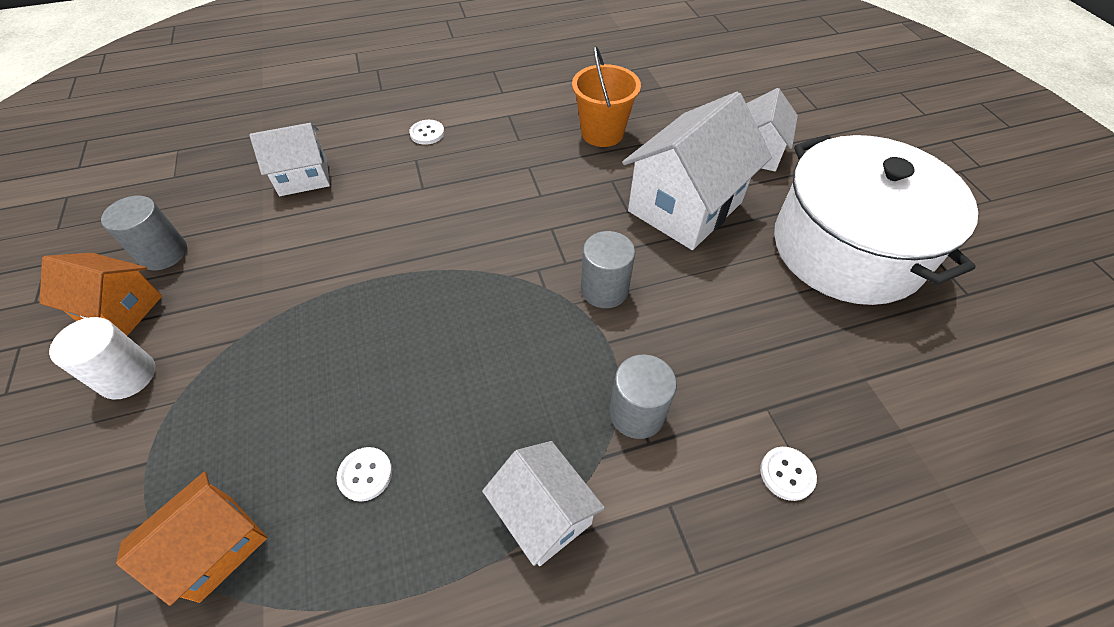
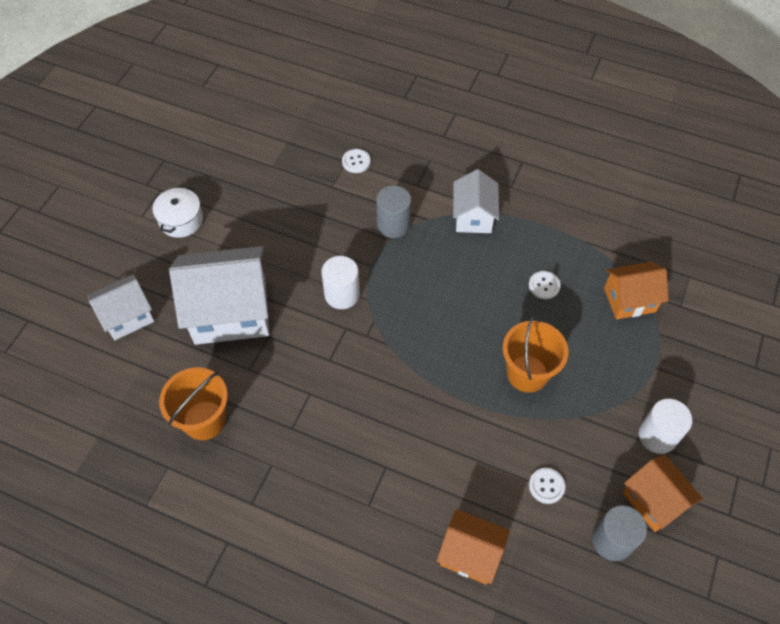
camera: 140 degrees left, 5 degrees up
(303, 177) = (470, 554): white house -> orange house
(328, 344) = (527, 373): none -> orange bucket
(427, 133) = (336, 533): white button -> white button (546, 486)
(604, 289) = (342, 294): grey cylinder -> white cylinder
(847, 248) = (181, 220): white pot -> white pot, size x0.41

